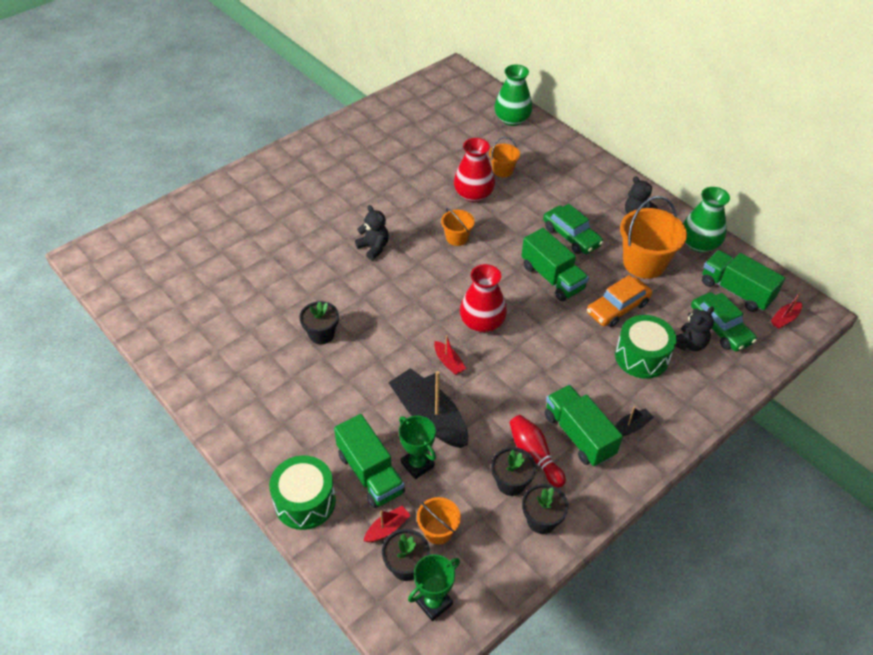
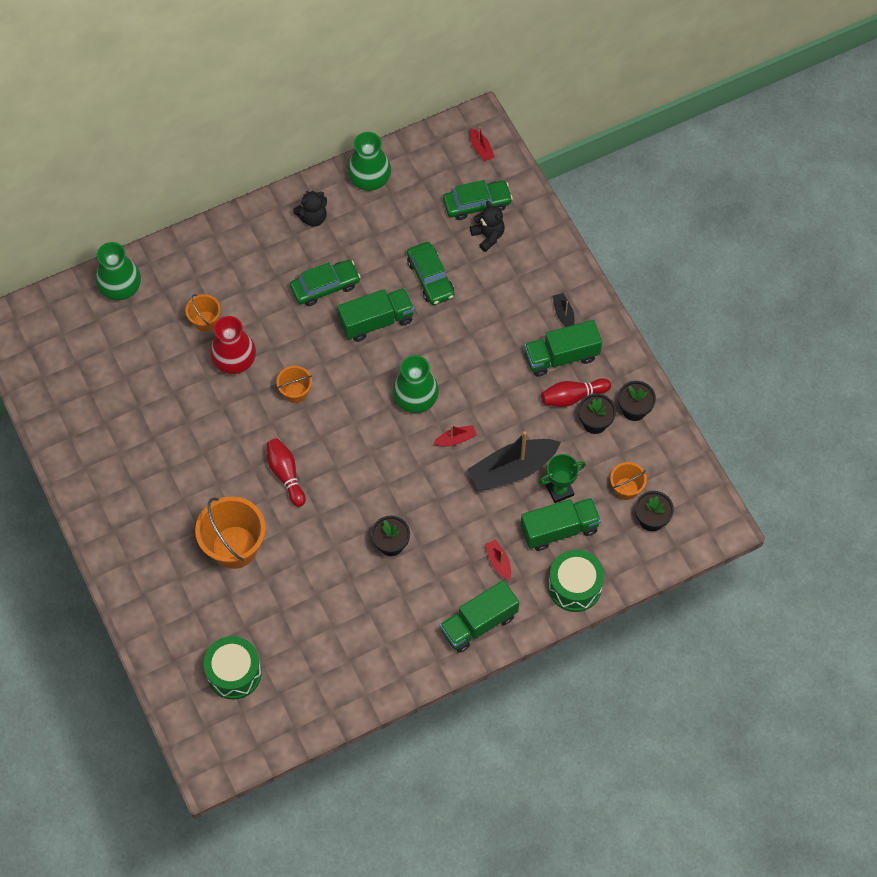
camera: 75 degrees left, 15 degrees up
(374, 247) = (286, 474): black teddy bear -> red bowling pin
(387, 528) = (615, 526): red boat -> red boat (498, 562)
(433, 602) = (686, 506): green trophy -> none
(482, 322) = (415, 398): red vase -> green vase
(617, 308) = (430, 278): orange car -> green car
(642, 357) = (492, 279): green drum -> green drum (234, 673)
(644, 263) = (380, 235): orange bucket -> orange bucket (234, 547)
(736, 291) = (438, 173): green truck -> green truck (479, 623)

